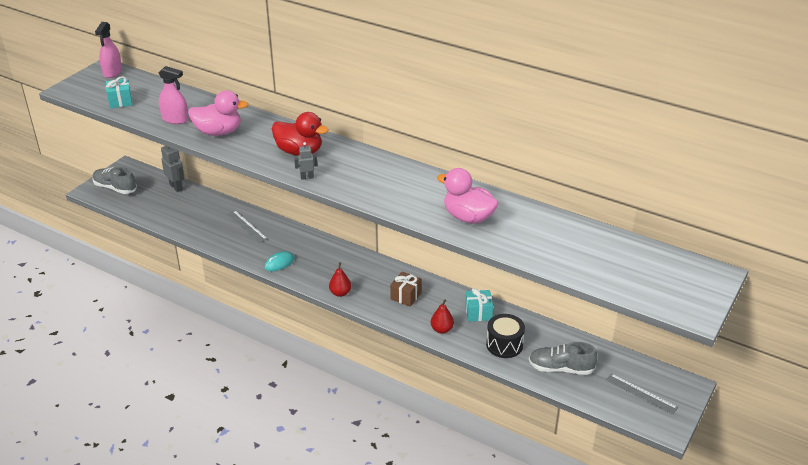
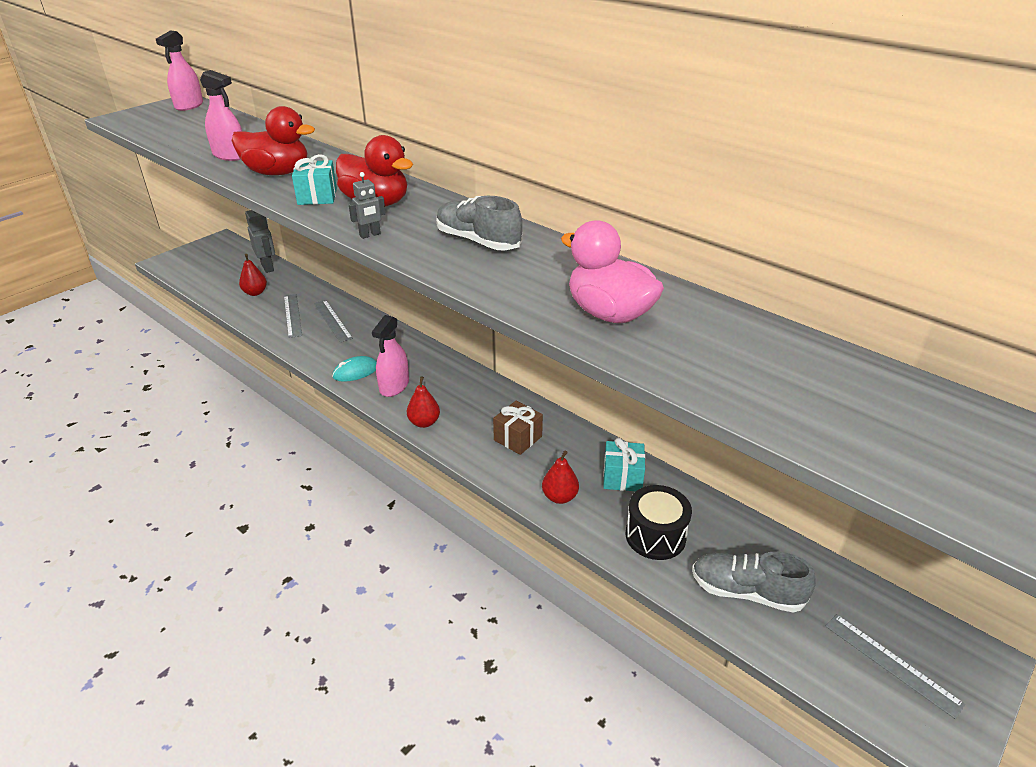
camera: 10 degrees right, 0 degrees up
(115, 188) = (195, 261): grey shoe -> grey shoe (478, 241)
(120, 101) = (175, 133): turquoise gift -> turquoise gift (317, 196)
(177, 210) = (255, 293): none -> red pear
(214, 225) = (292, 315): none -> grey ruler
(218, 132) = (277, 173): pink duck -> red duck
(307, 177) = (370, 235): grey robot -> grey robot turned 150 degrees clockwise
(311, 270) = (394, 386): none -> pink spray bottle

